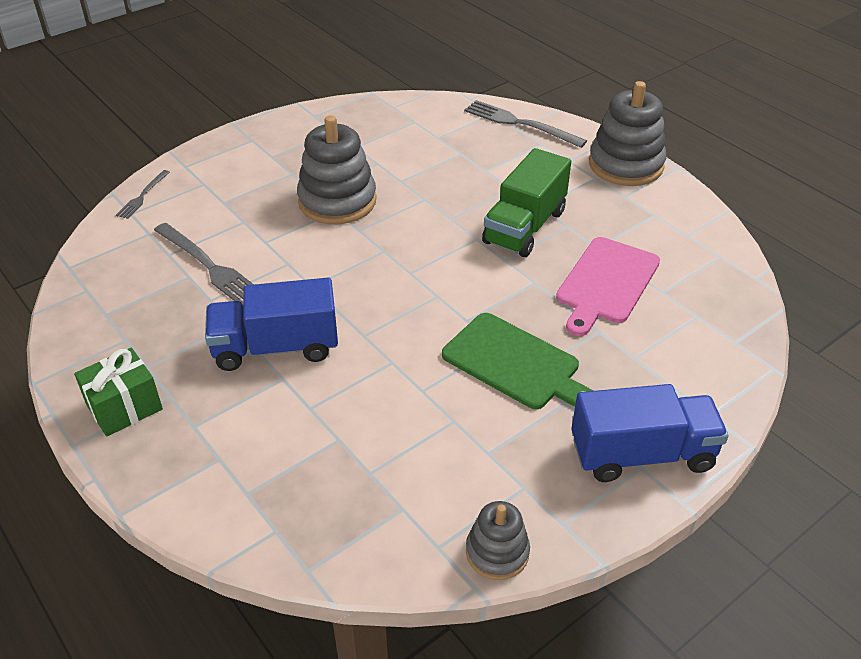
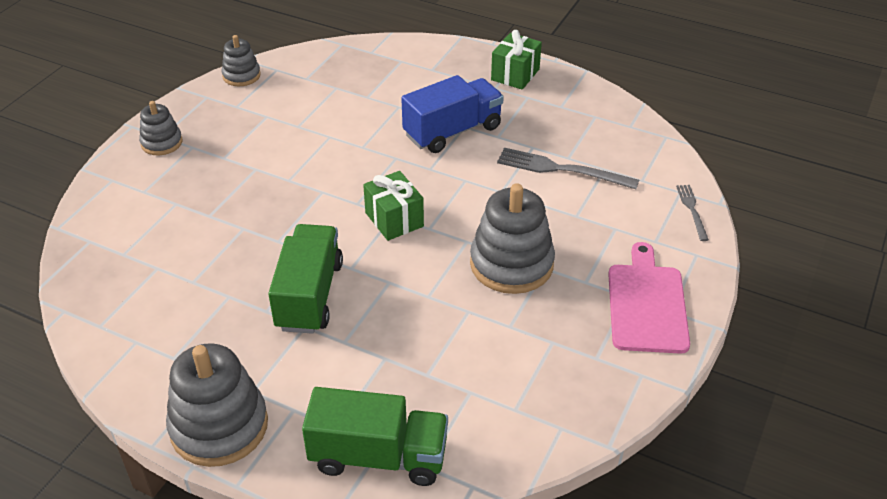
camera: 155 degrees right, 0 degrees up
(411, 268) = (394, 219): none -> green gift
(515, 363) = (269, 172): green cutting board -> none
(520, 124) = (378, 456): grey fork -> green truck
(606, 283) = (211, 259): pink cutting board -> pink cutting board (646, 304)
(642, 454) = (161, 143): blue truck -> grey stacking toy

